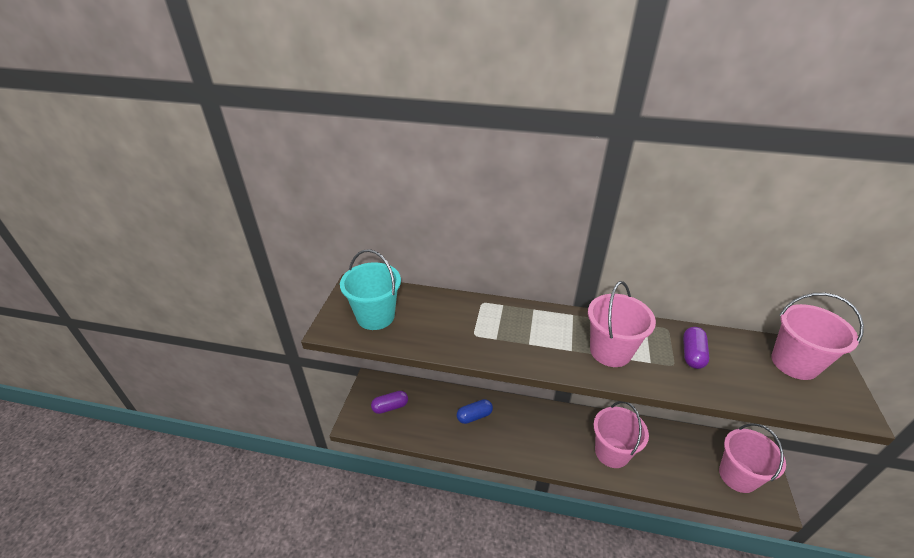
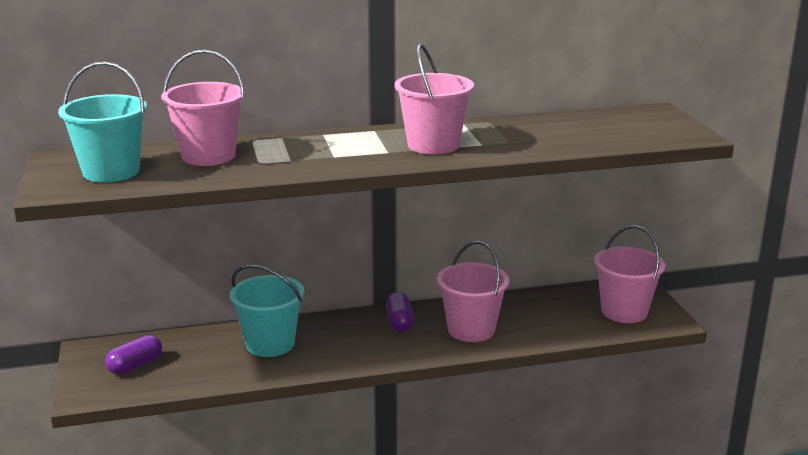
camera: 25 degrees left, 15 degrees down
(474, 416) = (270, 344): blue capsule -> turquoise bucket
(692, 354) = (523, 132): purple capsule -> purple capsule (399, 322)
(794, 363) = (627, 120): pink bucket -> pink bucket (208, 156)

